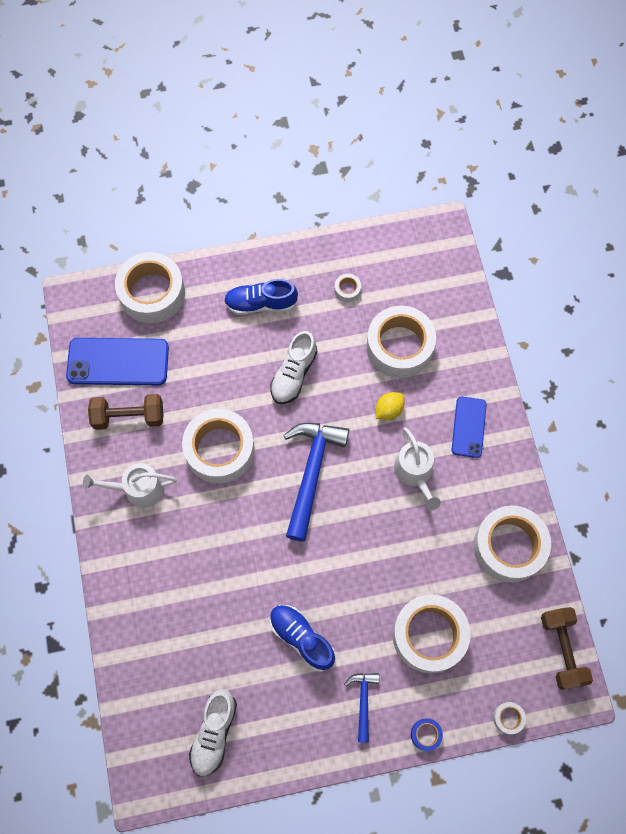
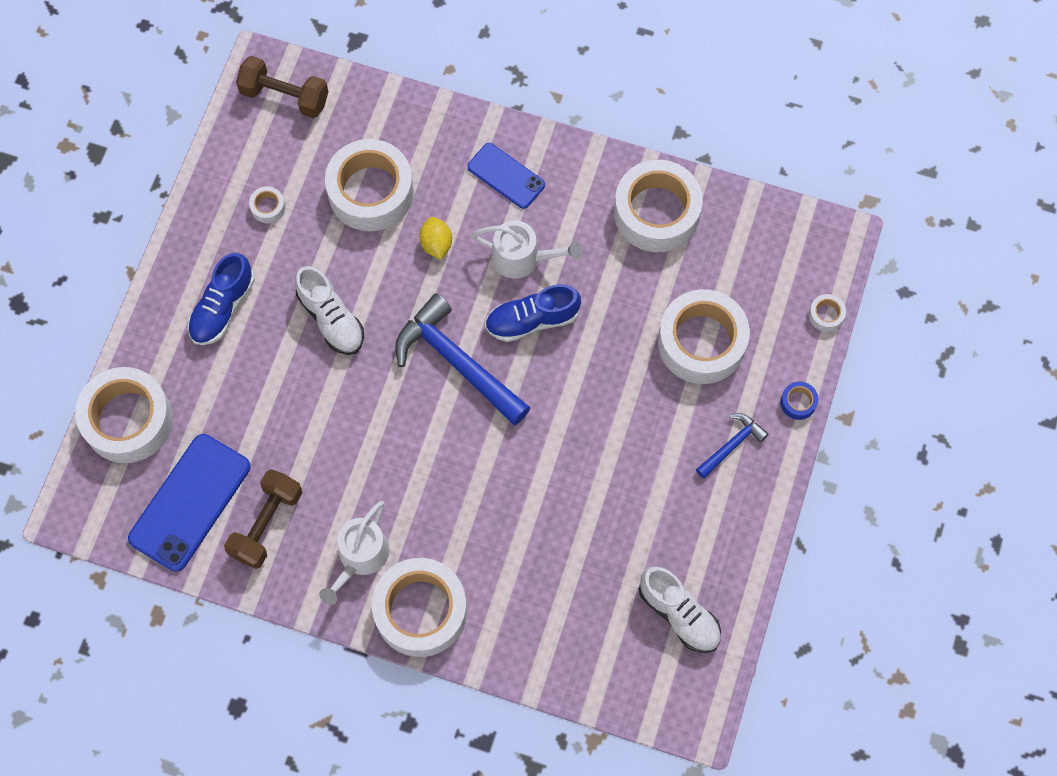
camera: 60 degrees left, 0 degrees up
(220, 450) = (369, 444): white tape -> white tape (421, 611)
(301, 638) = (631, 471): blue shoe -> blue shoe (532, 320)
(363, 702) = (731, 445): blue hammer -> blue hammer turned 105 degrees clockwise
(562, 650) = (788, 225): brown dumbbell -> brown dumbbell (285, 96)

